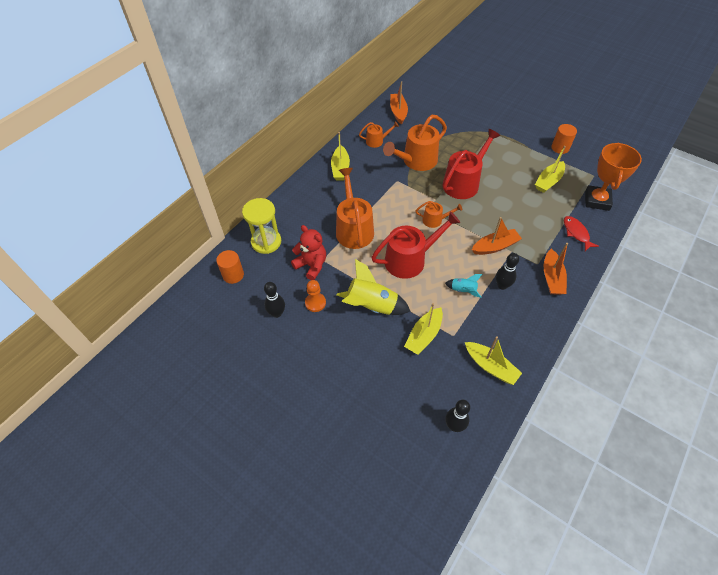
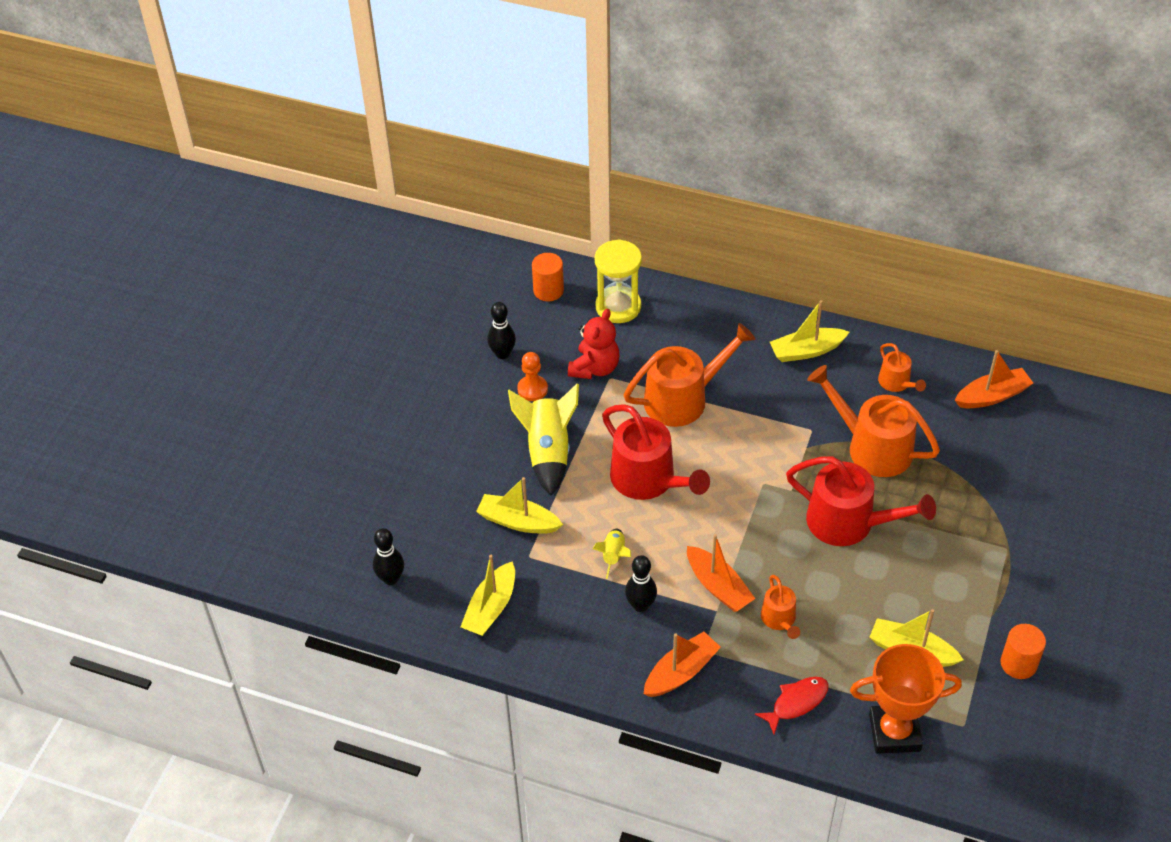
camera: 75 degrees right, 5 degrees down
(435, 220) = (743, 497): orange watering can -> orange watering can (779, 619)
(463, 290) = (613, 556): turquoise rocket -> yellow rocket
(552, 278) = (681, 672): orange boat -> orange boat turned 150 degrees clockwise

